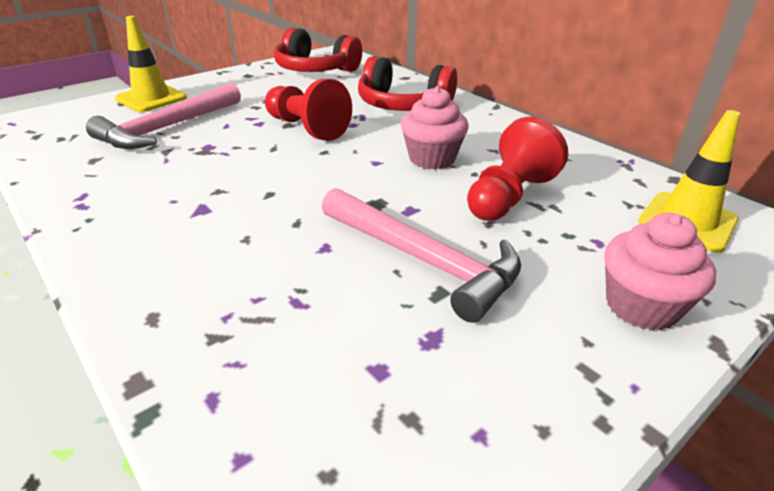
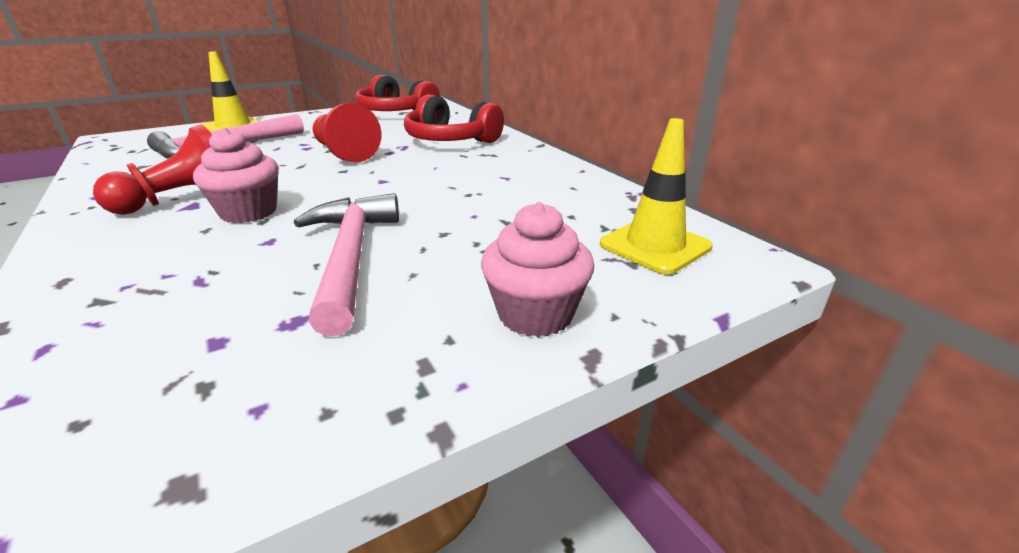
camera: 10 degrees right, 5 degrees down
(424, 260) = (350, 257): pink hammer -> pink hammer turned 150 degrees counterclockwise
(432, 159) = (437, 181): pink cupcake -> pink cupcake (248, 212)
(509, 197) = (484, 214): red pawn -> red pawn (182, 199)

